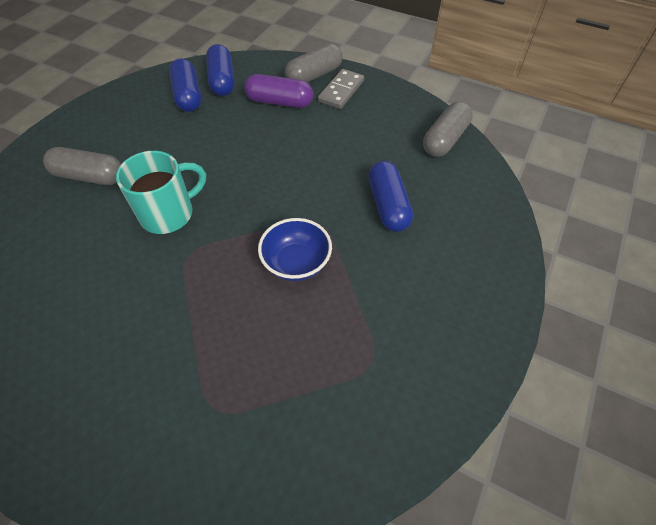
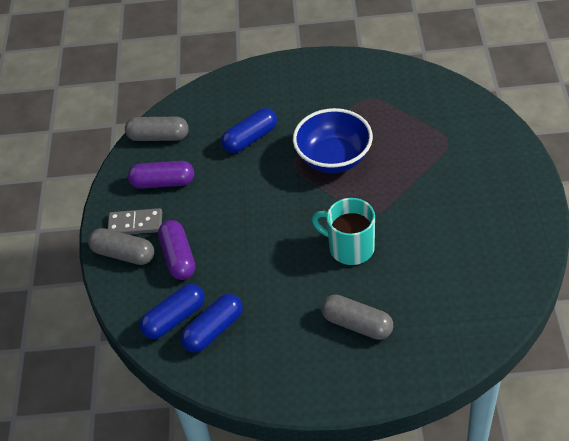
camera: 115 degrees left, 5 degrees down
(89, 176) = (357, 324): grey capsule -> grey capsule turned 45 degrees counterclockwise
(296, 263) = (333, 158): blue bowl -> blue bowl, size x1.50
(377, 122) = (163, 182): none -> purple capsule

